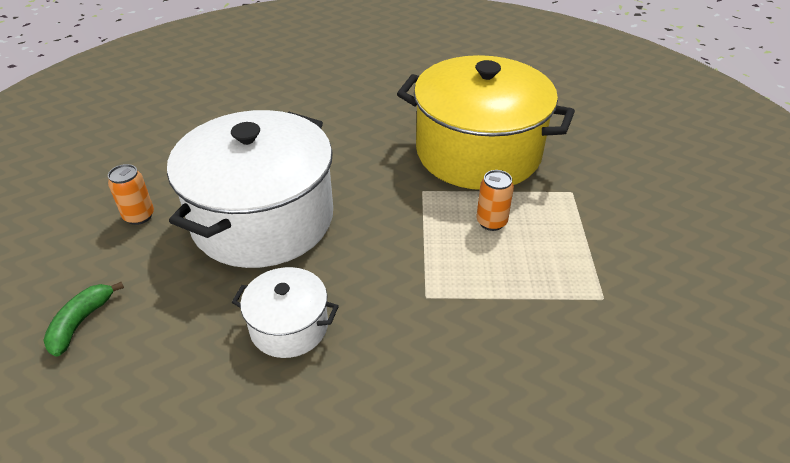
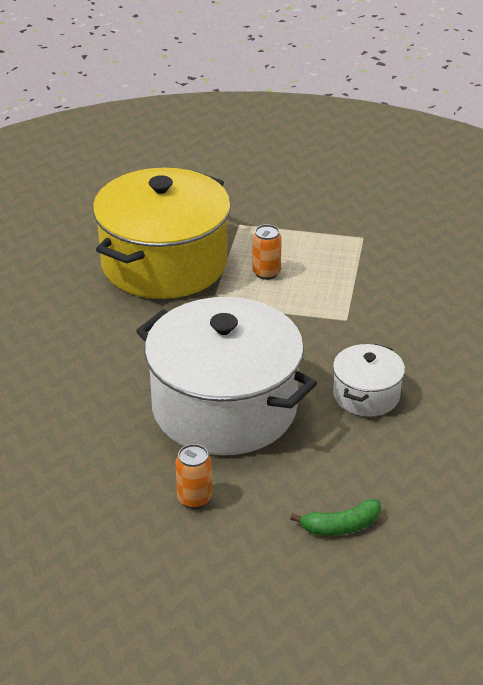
camera: 80 degrees left, 5 degrees down
(81, 322) = (341, 526): green banana -> green banana turned 45 degrees counterclockwise

